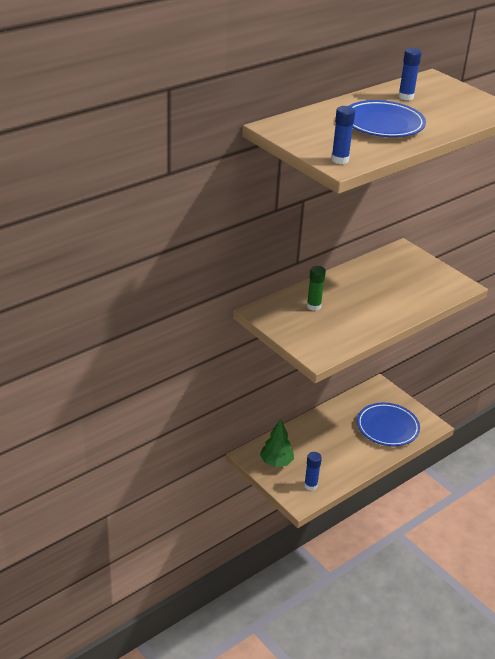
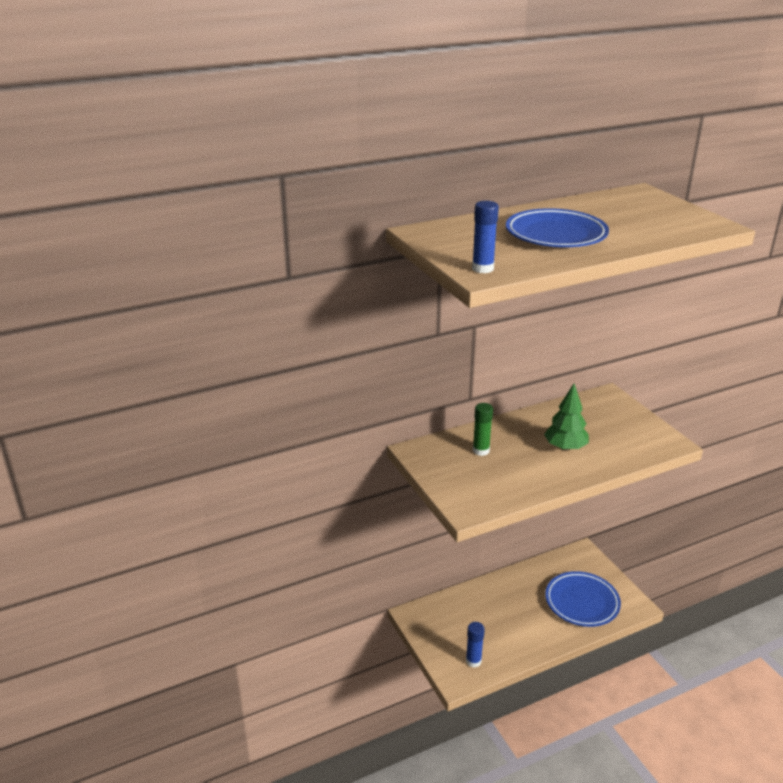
camera: 15 degrees right, 5 degrees down
(276, 462) = (441, 627): green tree -> green tree (565, 447)
(406, 97) = (598, 208): blue glue stick -> none

